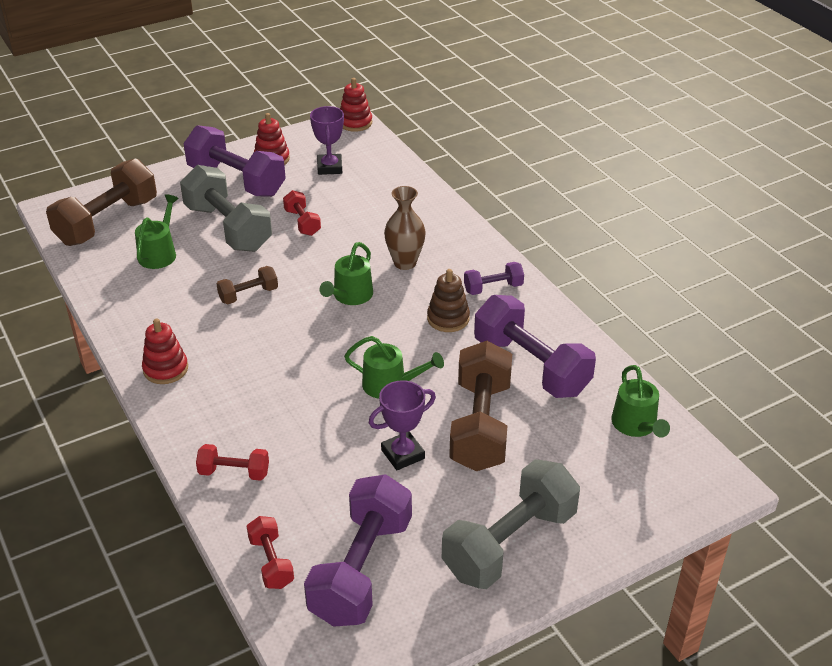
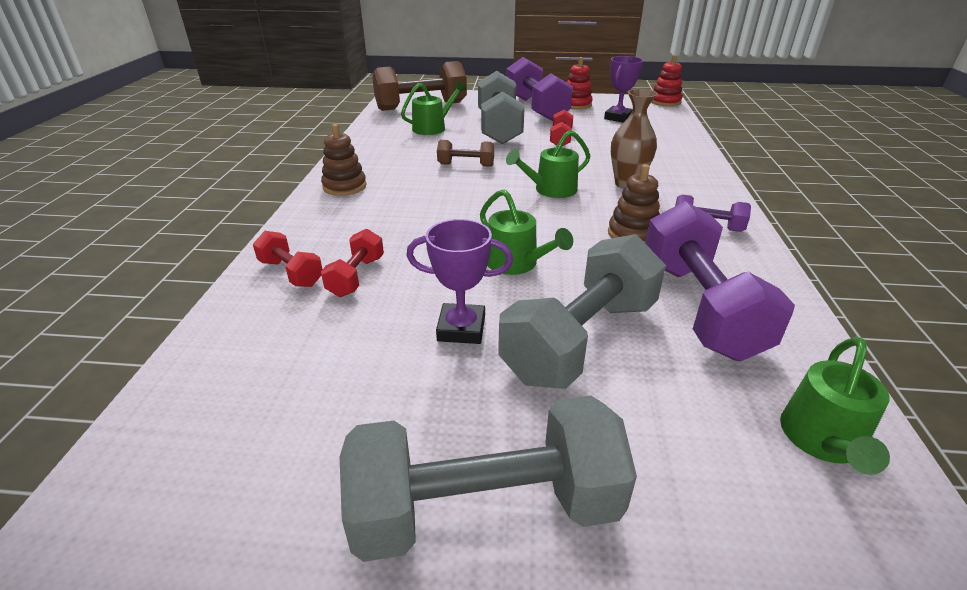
camera: 35 degrees right, 5 degrees down
(165, 369) = (344, 186): red stacking toy -> brown stacking toy
(271, 562) = (207, 367): red dumbbell -> red dumbbell (356, 276)
(361, 569) = (274, 429): purple dumbbell -> none
(480, 425) = (581, 340): brown dumbbell -> grey dumbbell

